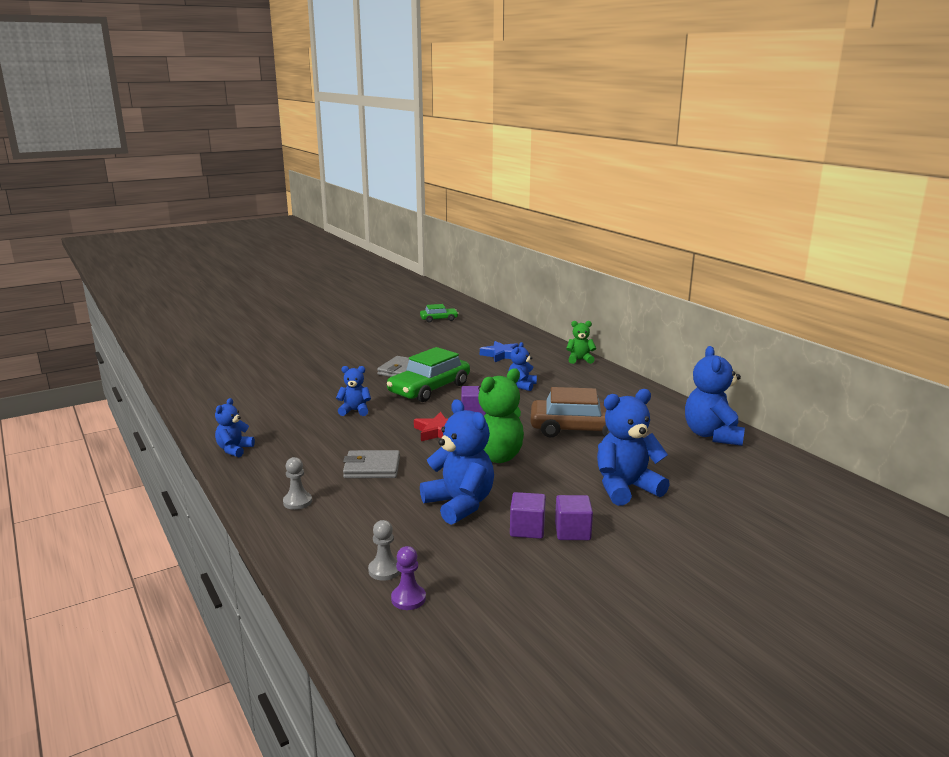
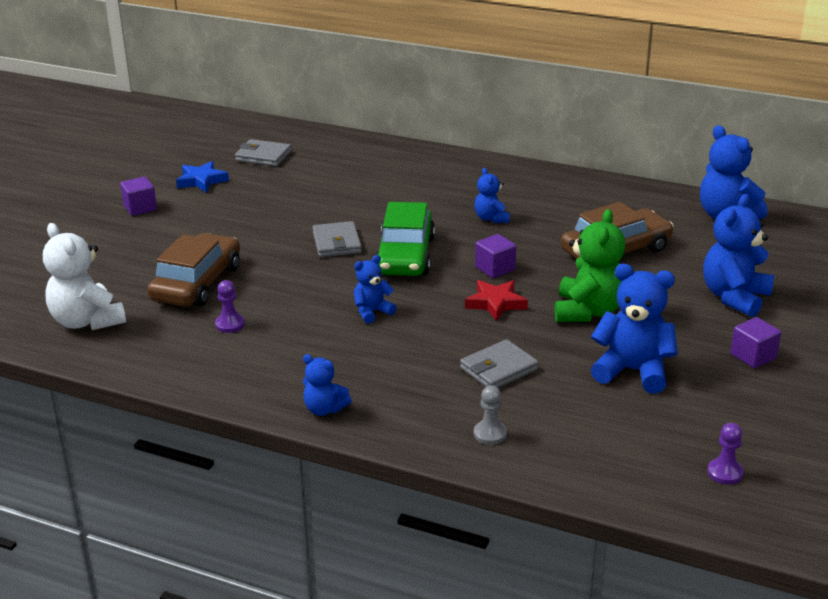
camera: 35 degrees left, 10 degrees up
(207, 367) = (87, 321): none -> white teddy bear
(234, 450) = (324, 409): blue teddy bear -> blue teddy bear turned 45 degrees counterclockwise
(268, 391) = (230, 324): none -> purple pawn
(290, 367) = (197, 283): none -> brown car
(384, 570) = (669, 459): grey pawn -> none
(439, 319) = (263, 156): green car -> grey wallet
(501, 355) = (411, 185): blue star -> blue star (201, 180)
(527, 529) = (718, 370): purple cube -> purple cube (140, 208)
(580, 360) = (499, 166): green teddy bear -> none

